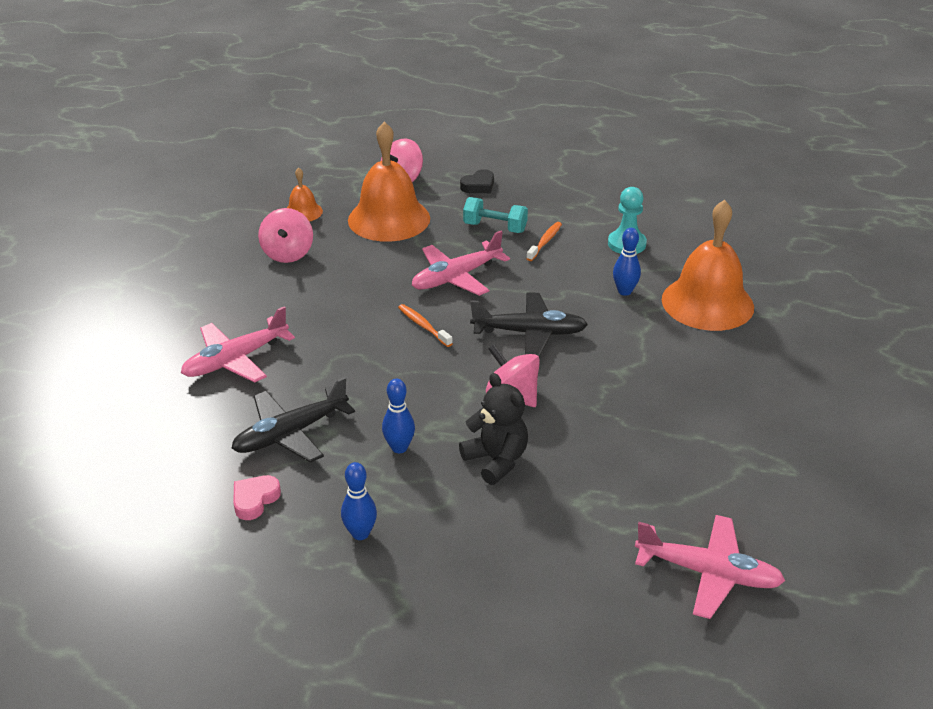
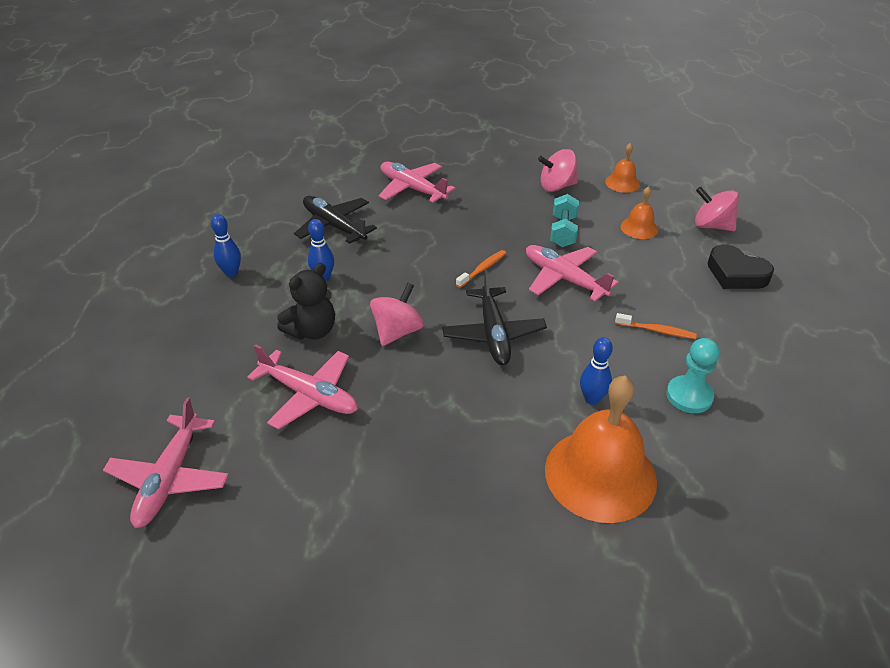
camera: 80 degrees right, 5 degrees up
(255, 500) = (265, 223): pink heart -> none
(389, 219) = (639, 228): orange bell -> orange bell, size x0.48
(478, 186) = (736, 274): black heart -> black heart, size x1.55
(495, 227) = (663, 293): turquoise dumbbell -> turquoise dumbbell (563, 232)
(599, 466) = (309, 395): none -> pink plane

